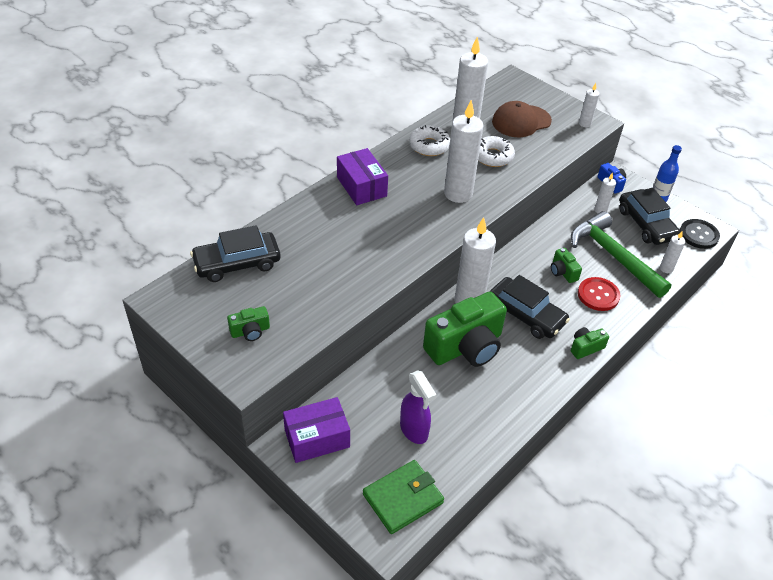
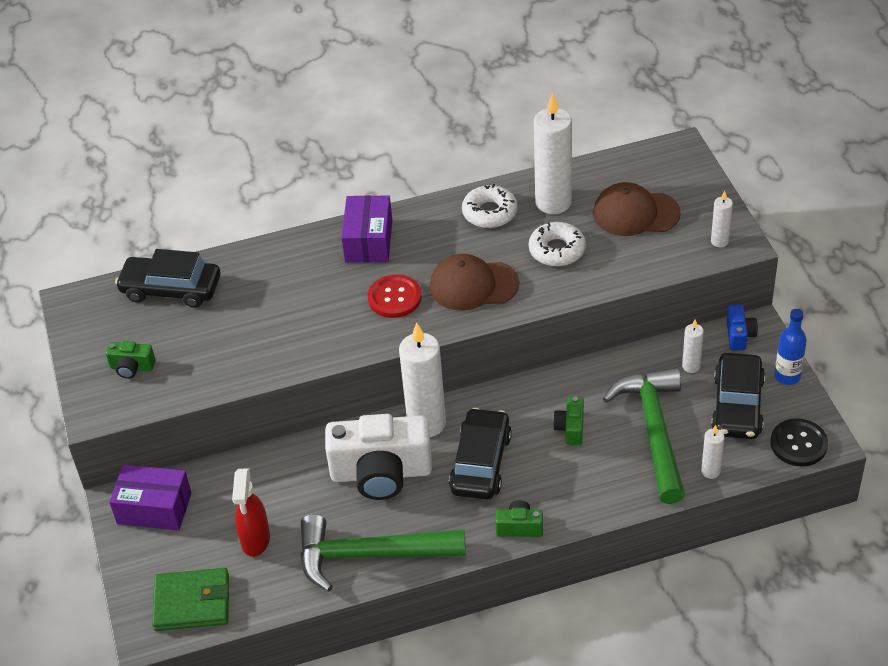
camera: 35 degrees right, 0 degrees up
(414, 430) = (255, 540): purple spray bottle -> red spray bottle
(458, 194) = (473, 285): white candle -> brown cap
(466, 347) = (381, 473): green camera -> white camera
(504, 407) = (370, 555): none -> green hammer
(526, 315) = (481, 463): black car -> black car turned 150 degrees counterclockwise
(598, 295) = (590, 472): red button -> red button (394, 298)

